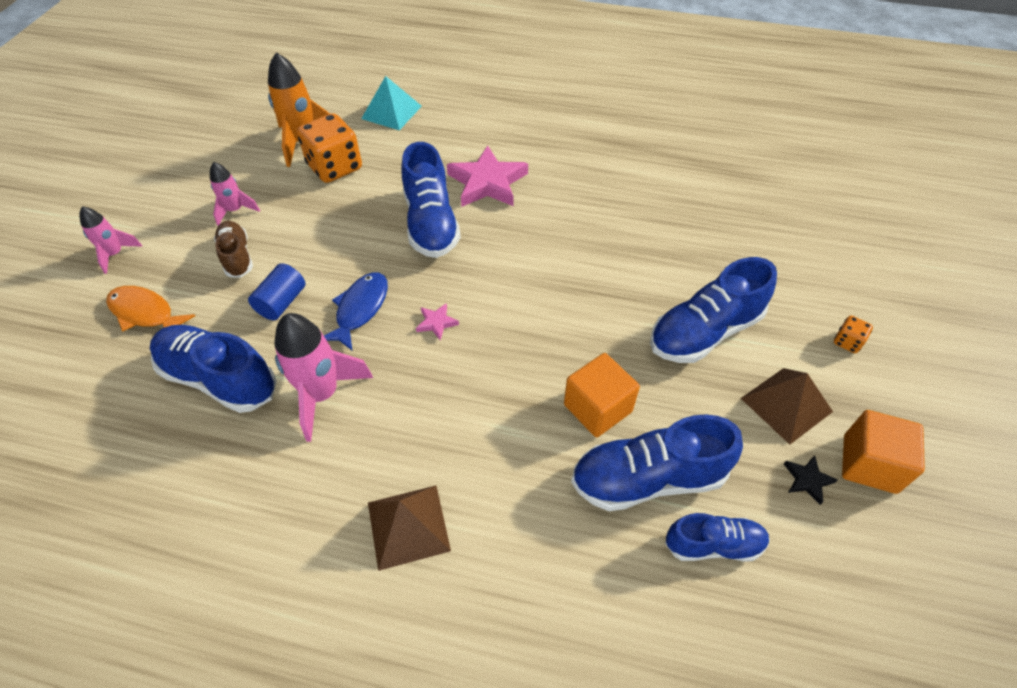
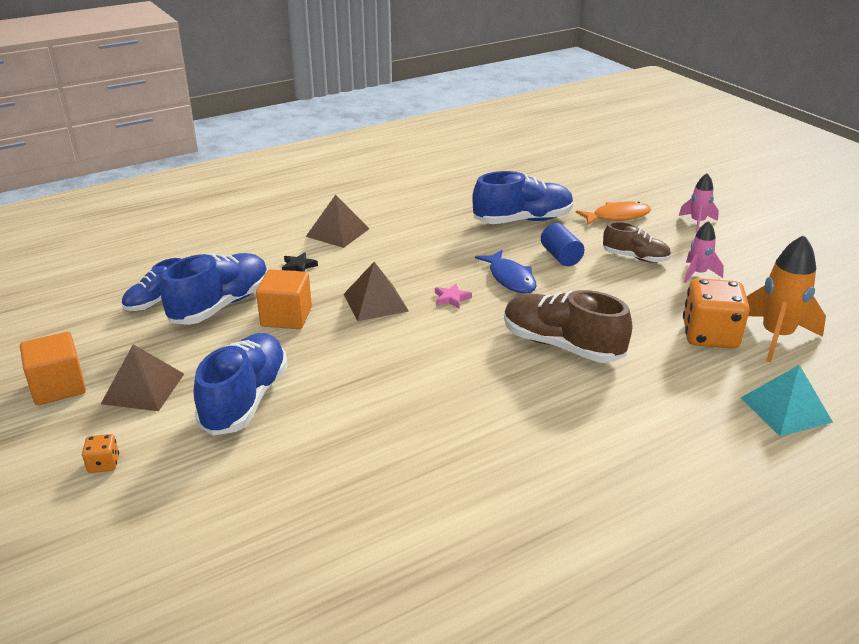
camera: 135 degrees right, 20 degrees down
(322, 394) = (459, 242): pink rocket -> none
(431, 223) = (562, 345): blue shoe -> brown shoe
(487, 182) = (579, 403): pink star -> none
(502, 367) = (375, 302): none -> brown pyramid
(807, 480) = (106, 355): black star -> black star (298, 266)

